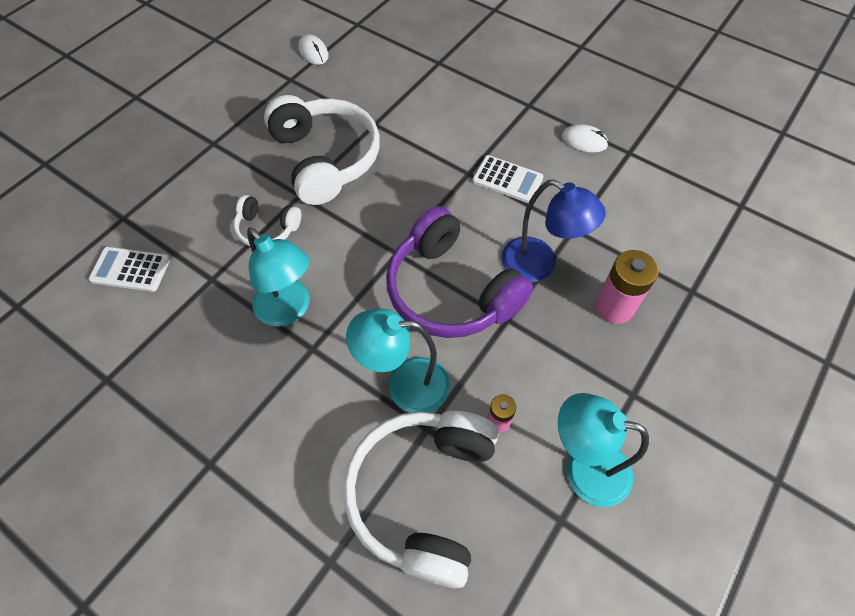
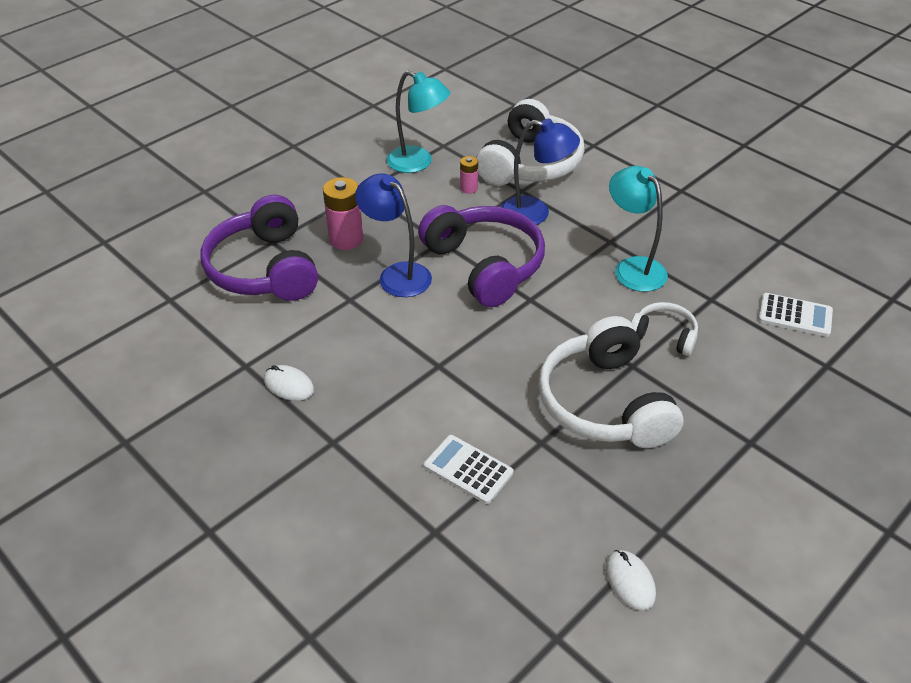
camera: 170 degrees left, 15 degrees down
(405, 385) = (535, 213): turquoise lamp -> blue lamp
(507, 180) = (397, 353): white calculator -> white calculator (468, 469)
(676, 253) = (265, 269): none -> purple headphones

